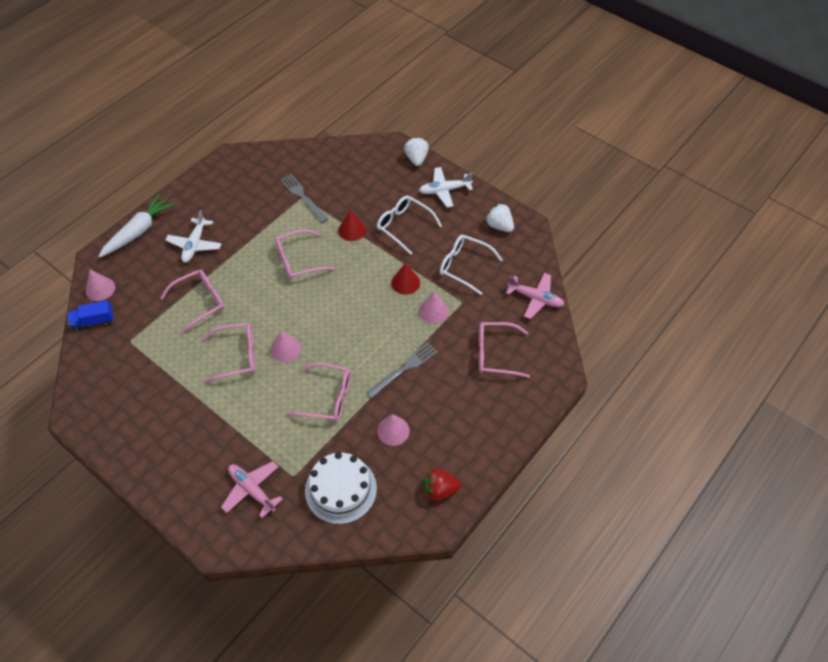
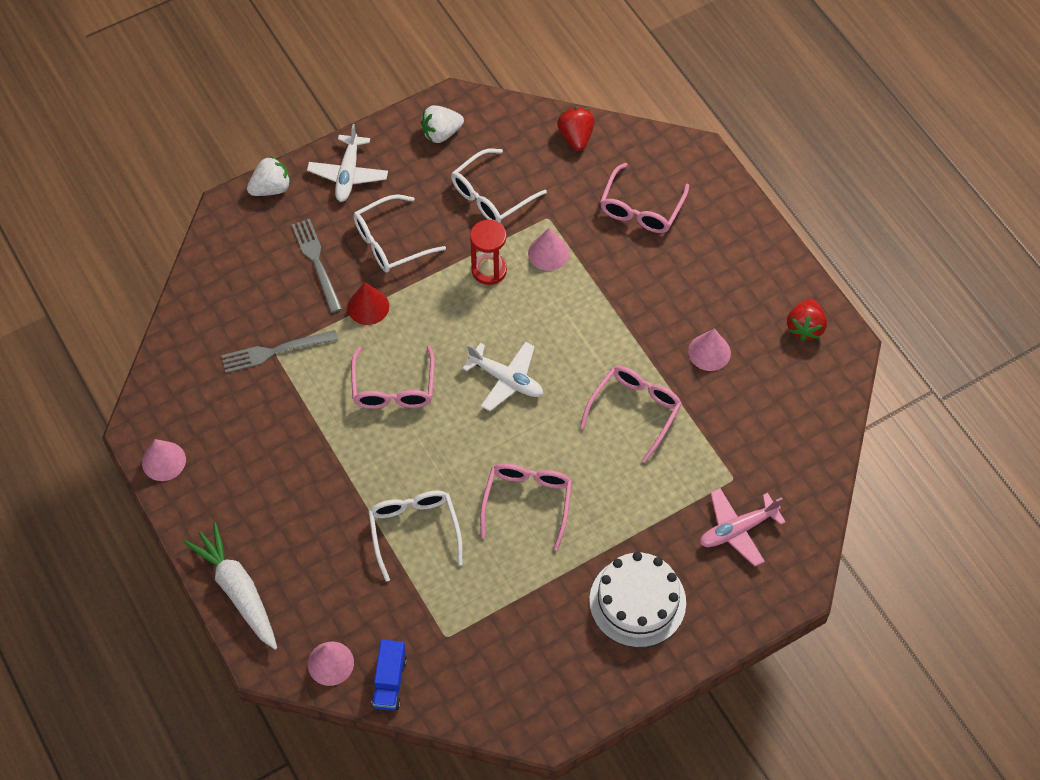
camera: 70 degrees left, 5 degrees up
(195, 245) = (302, 516): white plane -> white plane (506, 379)
(200, 302) = (414, 530): pink glasses -> white glasses
(285, 349) = (539, 441): pink cone -> pink cone (163, 461)
(340, 489) = (769, 431): white cake -> white cake (637, 601)
(404, 368) = (624, 312): grey fork -> grey fork (316, 261)
(405, 282) = (489, 270): red cone -> red hourglass
(416, 159) = (271, 188): white strawberry -> white strawberry turned 135 degrees clockwise
(535, 298) = (576, 137): pink plane -> red strawberry

